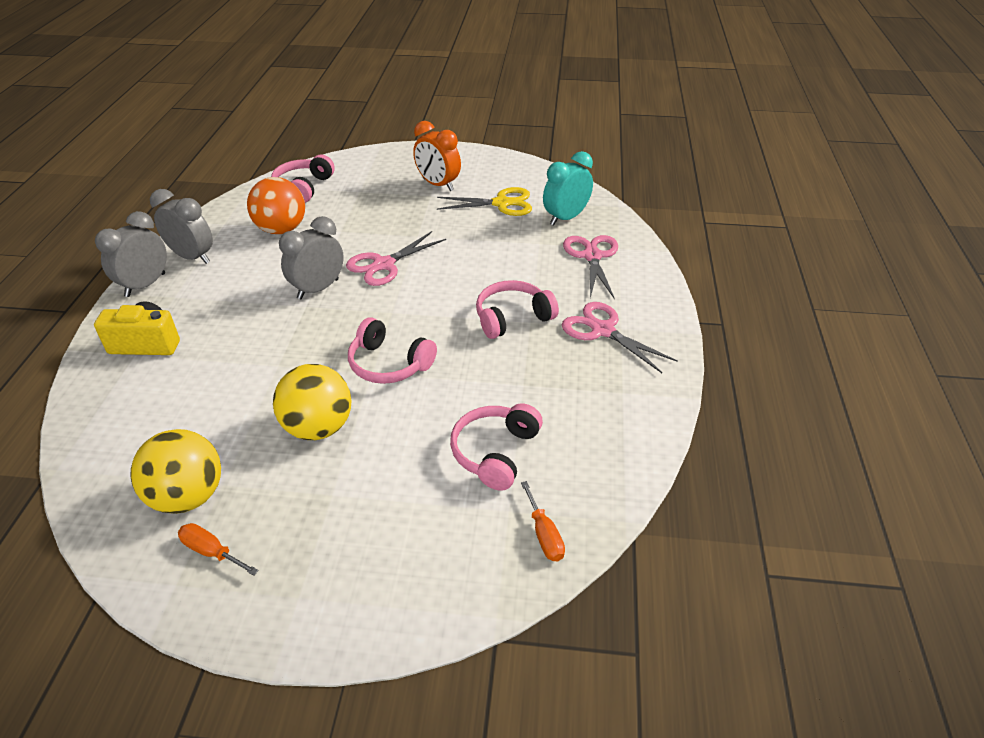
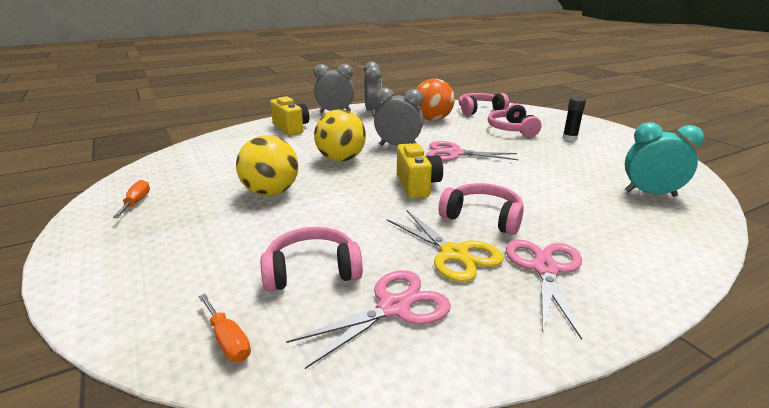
camera: 55 degrees right, 15 degrees down
(188, 496) = (179, 180): yellow ball -> yellow ball (341, 159)
(389, 364) = (359, 191): pink headphones -> pink headphones (512, 129)
(419, 322) = (417, 185): none -> yellow camera
(438, 185) = (569, 138): orange clock -> black glue stick
(501, 203) = (603, 164): yellow scissors -> yellow scissors (454, 254)
(544, 534) = (228, 340): orange screwdriver -> orange screwdriver turned 75 degrees counterclockwise
(592, 256) = (631, 224): pink scissors -> pink scissors (393, 307)

